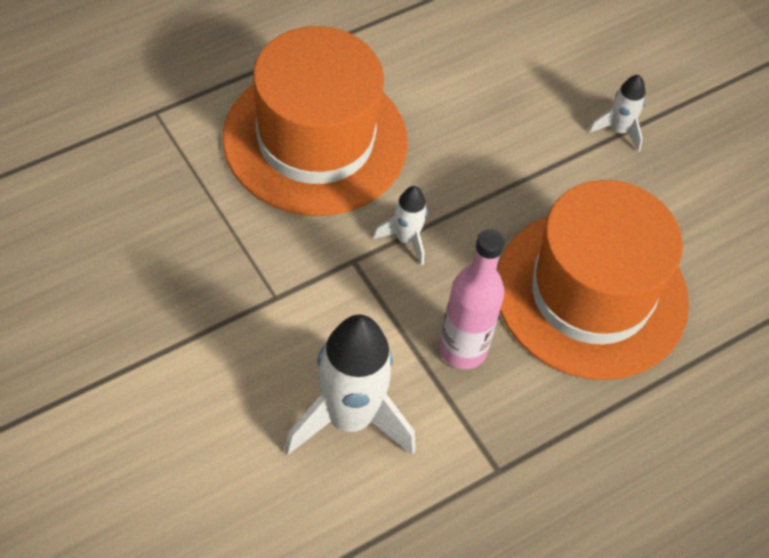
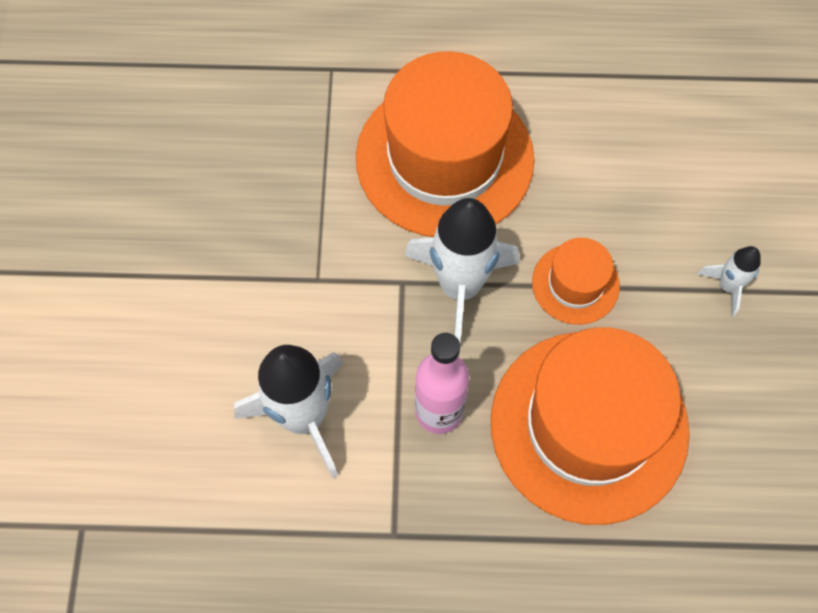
camera: 40 degrees right, 10 degrees up
(406, 239) = (460, 287): white rocket -> white rocket, size x2.04
(500, 188) = (575, 284): none -> orange hat

